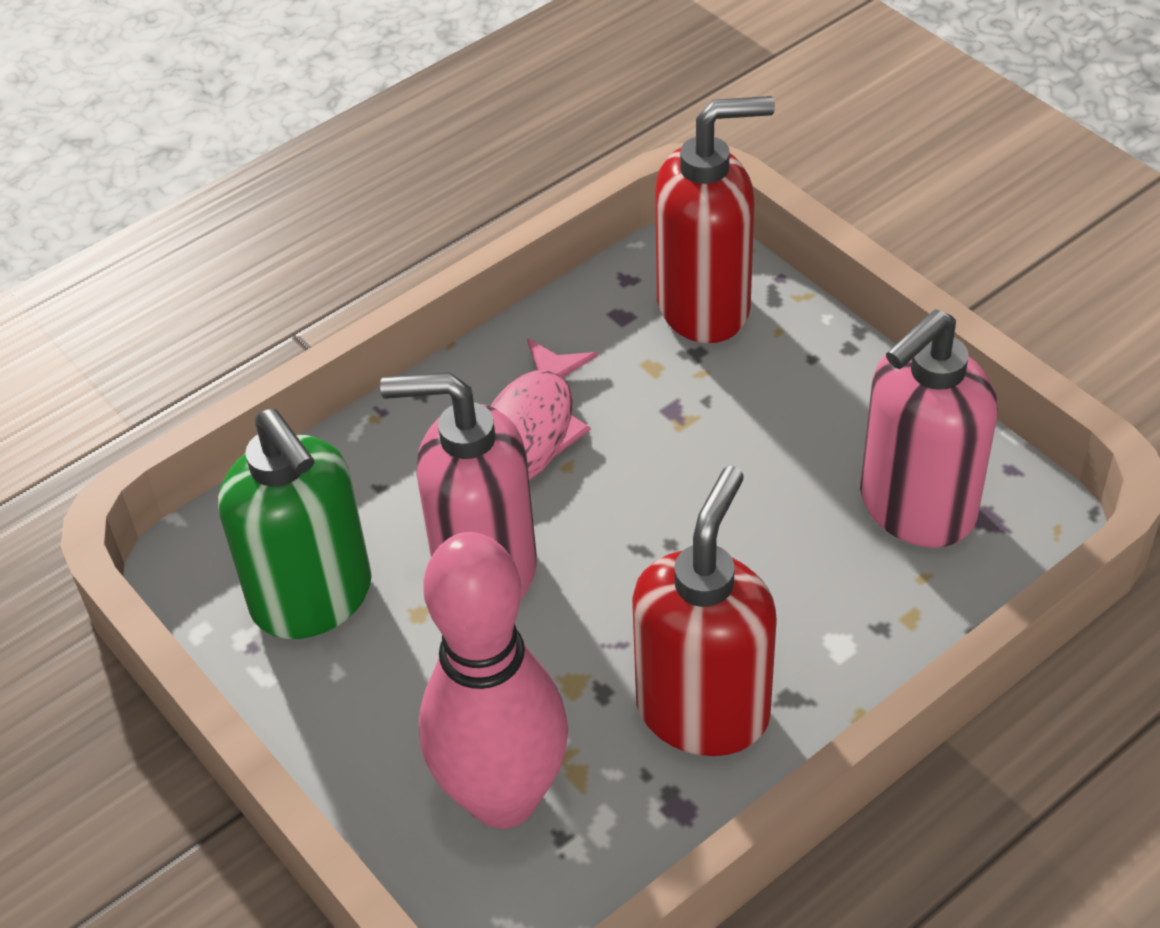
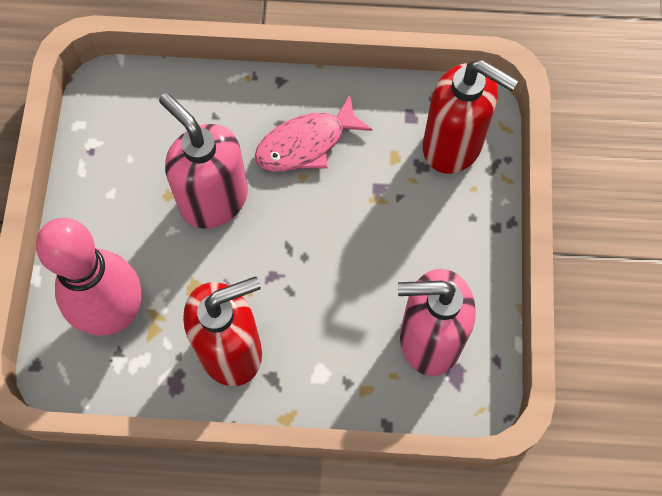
camera: 40 degrees right, 20 degrees up
(313, 599) = (134, 149): green soap dispenser -> none

